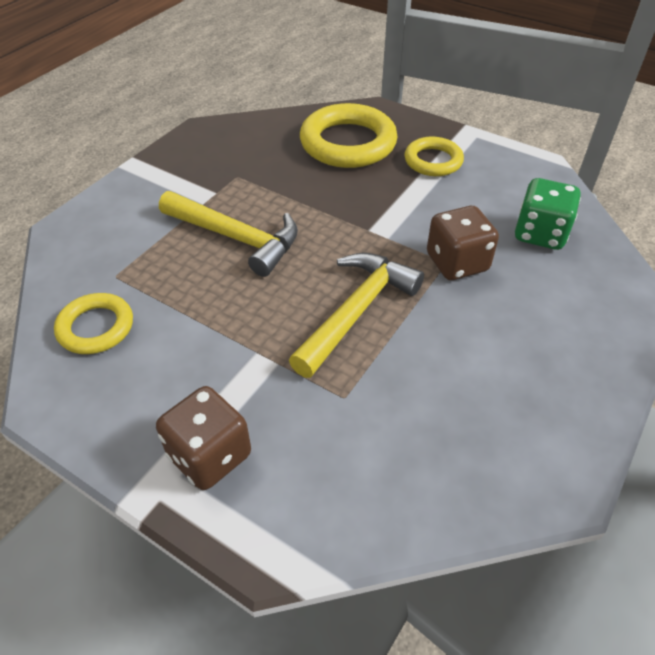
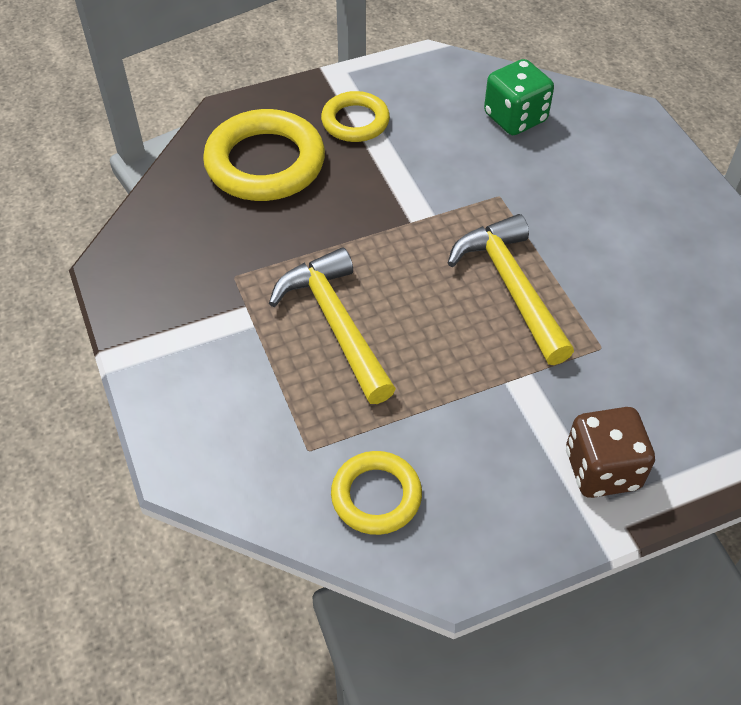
camera: 55 degrees left, 5 degrees up
(236, 238) = (336, 324): yellow hammer -> yellow hammer turned 90 degrees counterclockwise
(457, 263) = (506, 189): brown dice -> none

